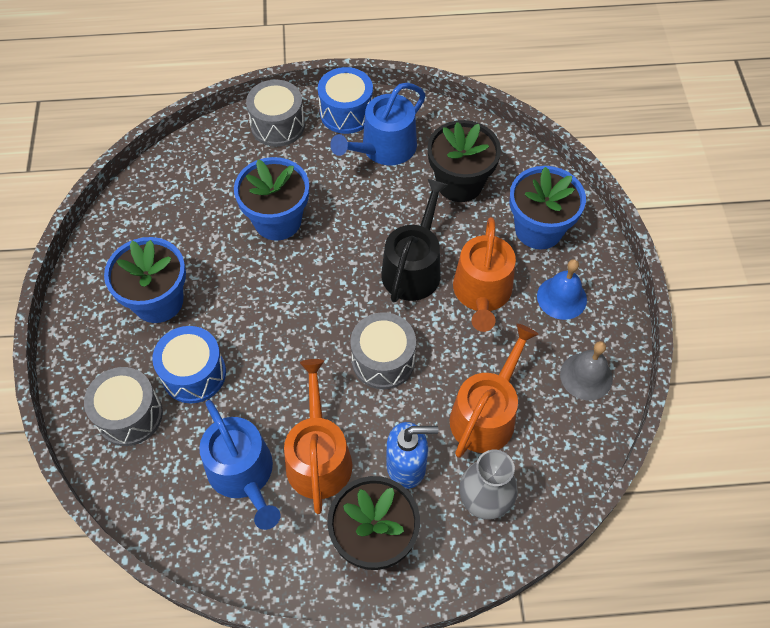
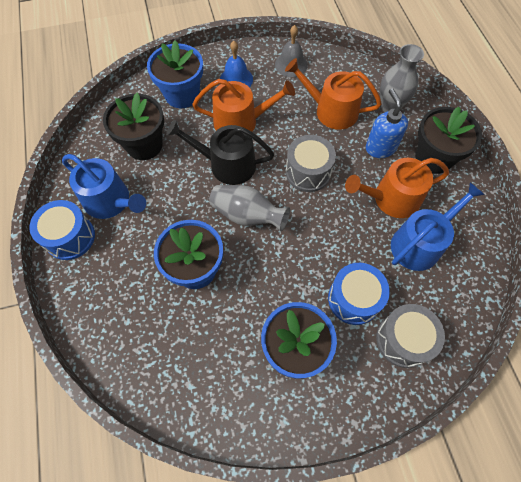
camera: 100 degrees left, 5 degrees up
(278, 125) = (86, 293): grey drum -> none
(334, 280) = (247, 215): none -> grey vase

